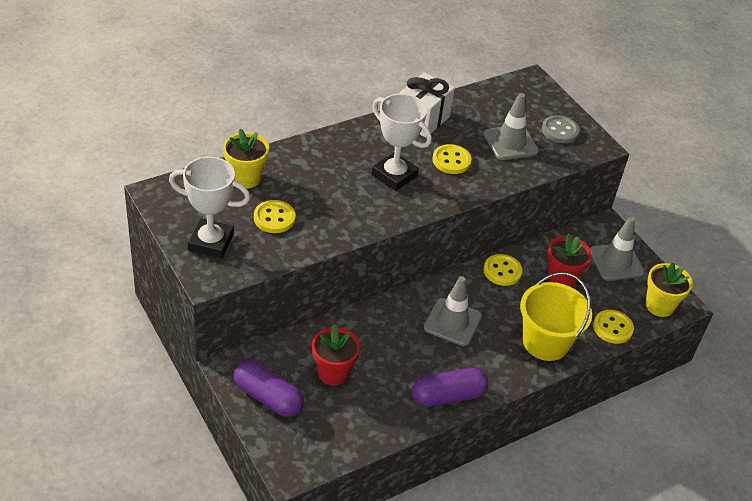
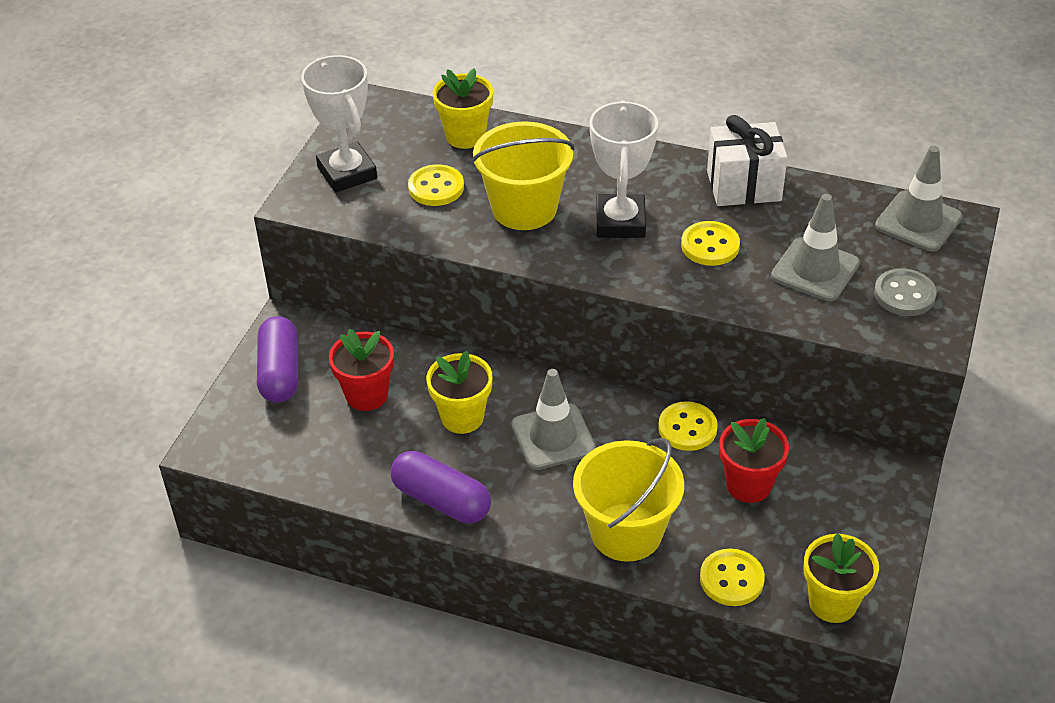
camera: 55 degrees right, 0 degrees up
(337, 199) = (524, 208): none -> yellow bucket
(397, 346) = (462, 417): none -> yellow flower pot
(616, 262) = (850, 517): grey traffic cone -> grey traffic cone (918, 221)

